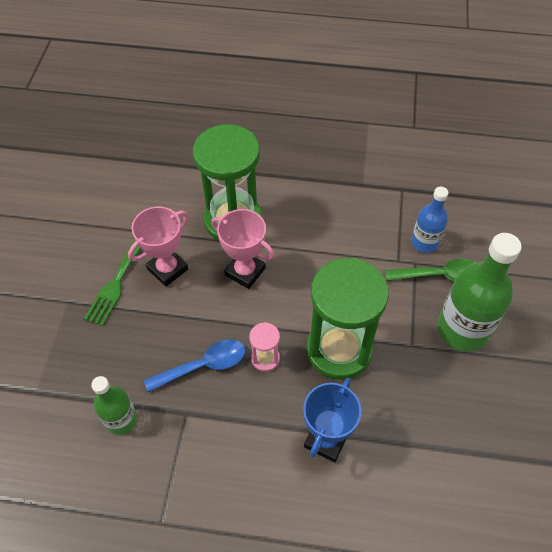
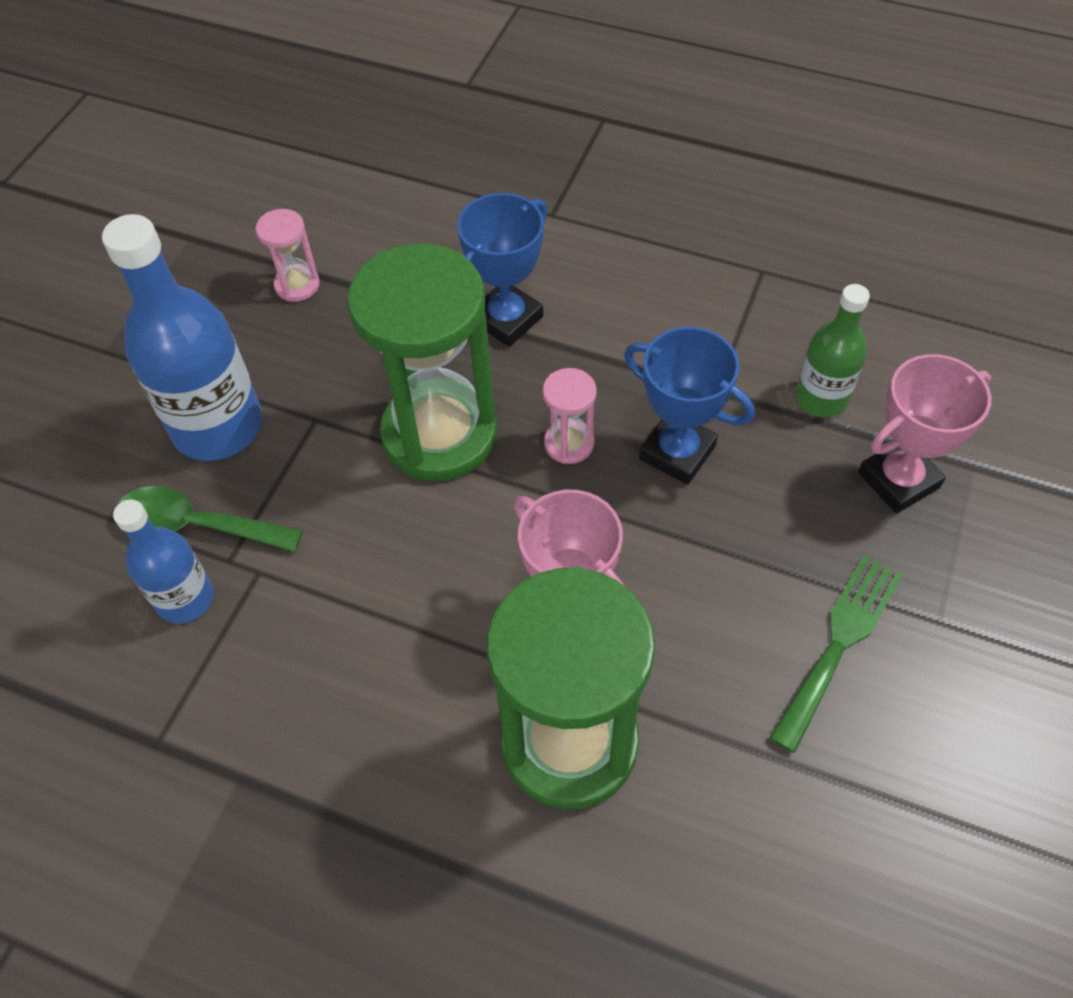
camera: 165 degrees left, 0 degrees up
(167, 269) = (730, 650): pink trophy -> pink trophy (898, 480)
(204, 365) = (677, 452): blue spoon -> blue trophy
(462, 329) = (218, 426): green bottle -> blue bottle
(473, 439) = (297, 285): none -> pink hourglass

